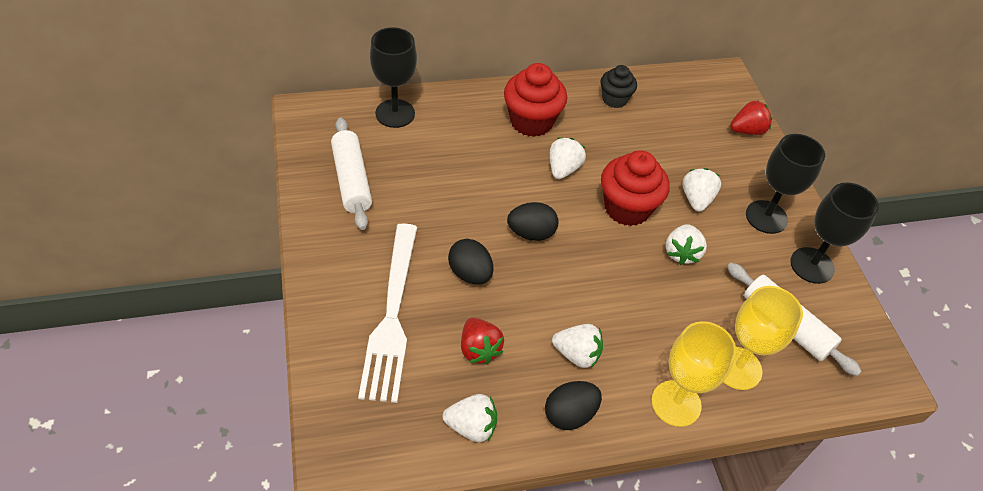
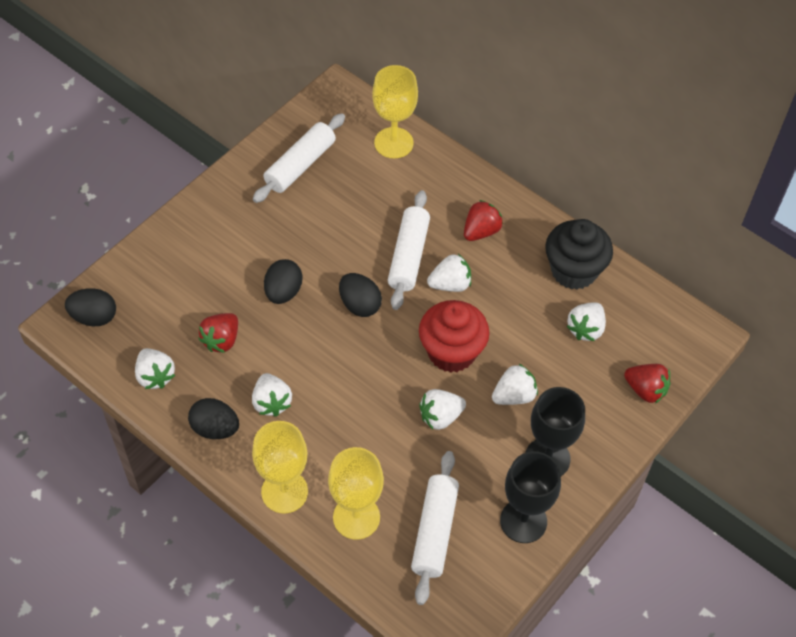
camera: 55 degrees right, 5 degrees up
(356, 436) = (94, 317): none -> black egg
(392, 316) = (203, 272): white fork -> none
(395, 113) = (393, 143): black goblet -> yellow goblet
(513, 175) = (408, 256): none -> white rolling pin
(531, 121) = (481, 231): red cupcake -> red strawberry
(614, 99) = (573, 271): black cupcake -> black cupcake, size x1.64
(670, 126) = (585, 329): none -> white strawberry

